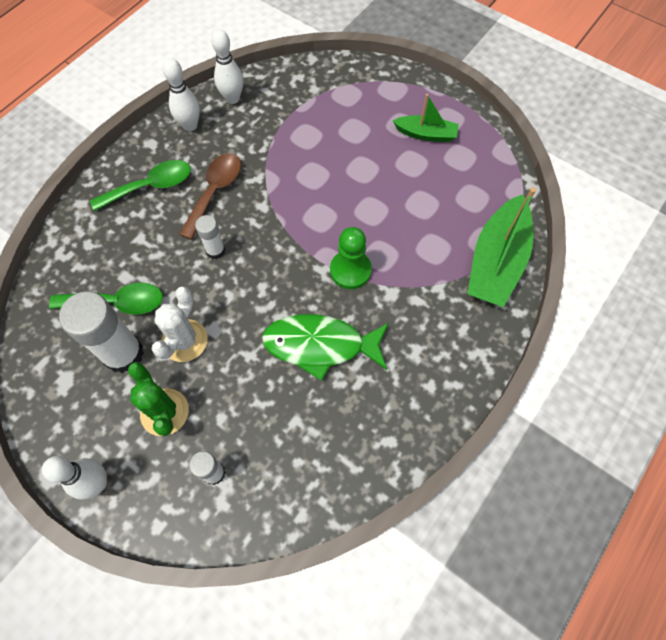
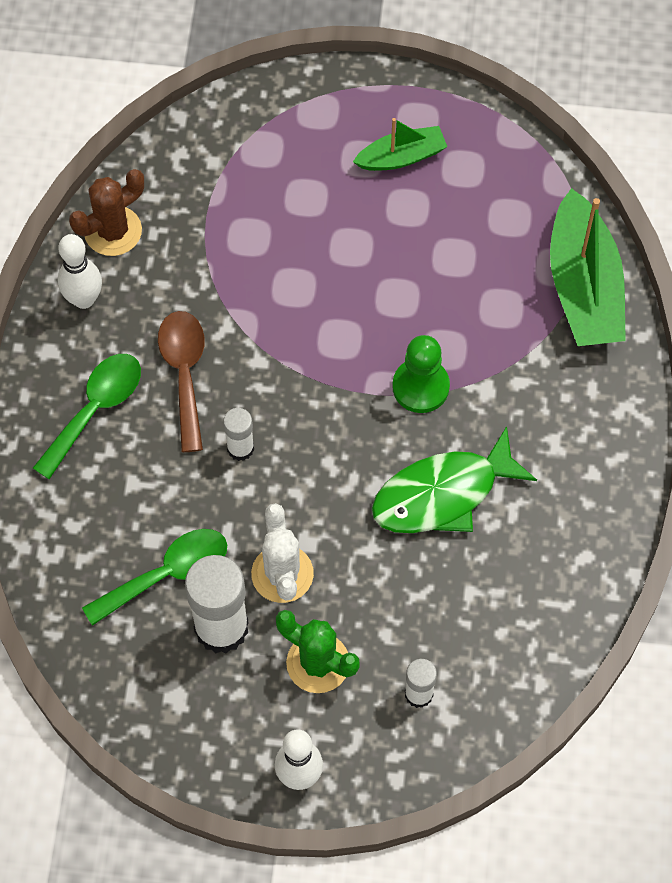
camera: 30 degrees left, 0 degrees up
(232, 98) = (113, 231): white bowling pin -> brown cactus

